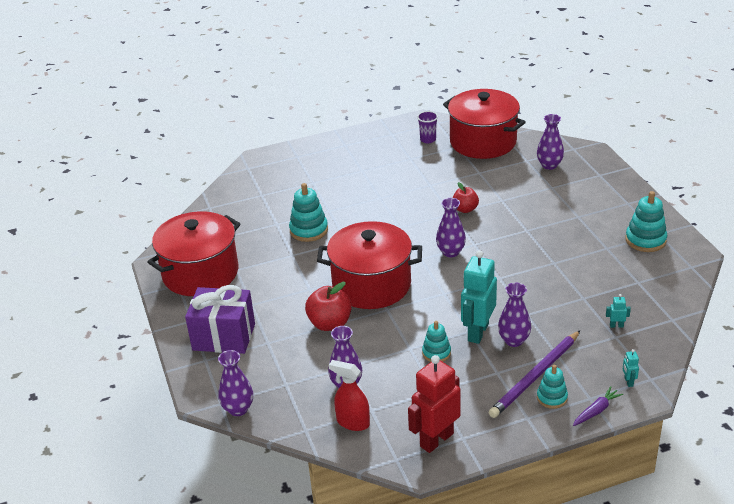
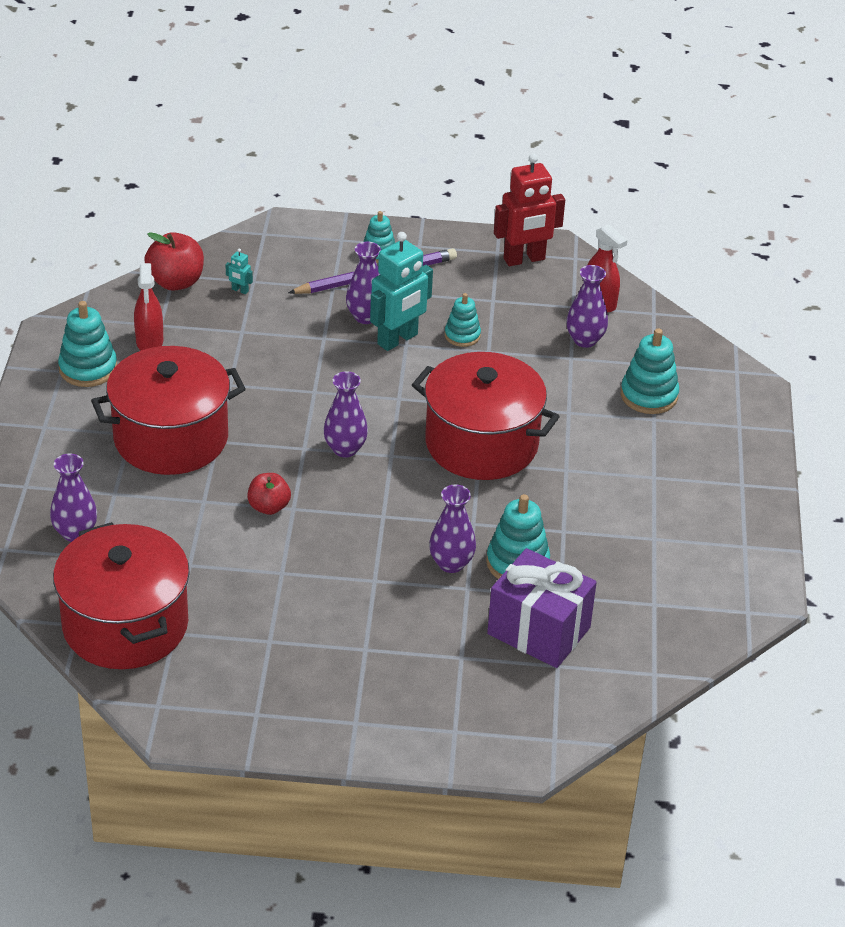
camera: 160 degrees left, 5 degrees up
(200, 273) = (707, 552): red pot -> red pot (171, 438)
(224, 337) = (706, 446): purple gift -> purple gift (538, 631)
(238, 409) = (718, 358): purple vase -> purple vase (451, 563)
(278, 358) = (649, 395): none -> turquoise stacking toy
(330, 323) = (565, 413): red apple -> red apple (176, 282)
(428, 139) = (208, 671): purple cup -> none
(596, 411) = (347, 228): purple carrot -> none
(628, 382) = (288, 239): turquoise robot -> none
(631, 269) = (149, 342): none -> red spray bottle

